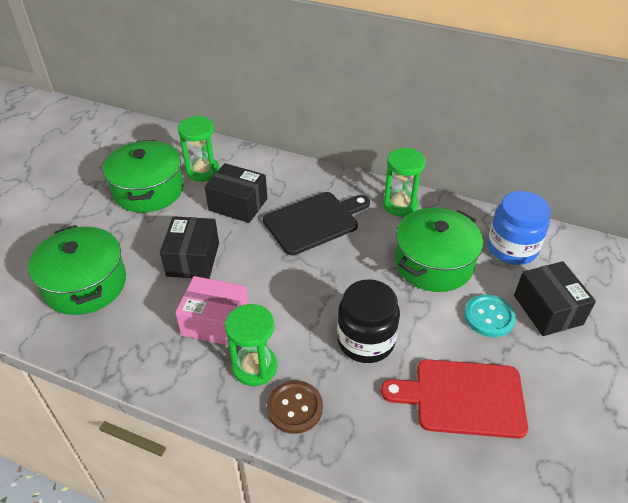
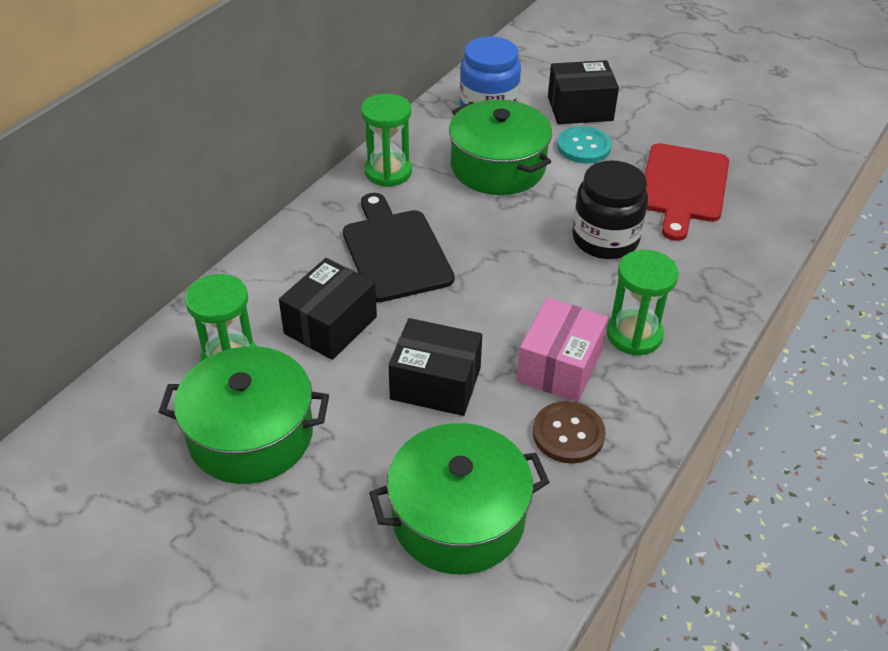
camera: 80 degrees left, 0 degrees up
(295, 408) = (692, 308): brown button -> brown button (568, 434)

